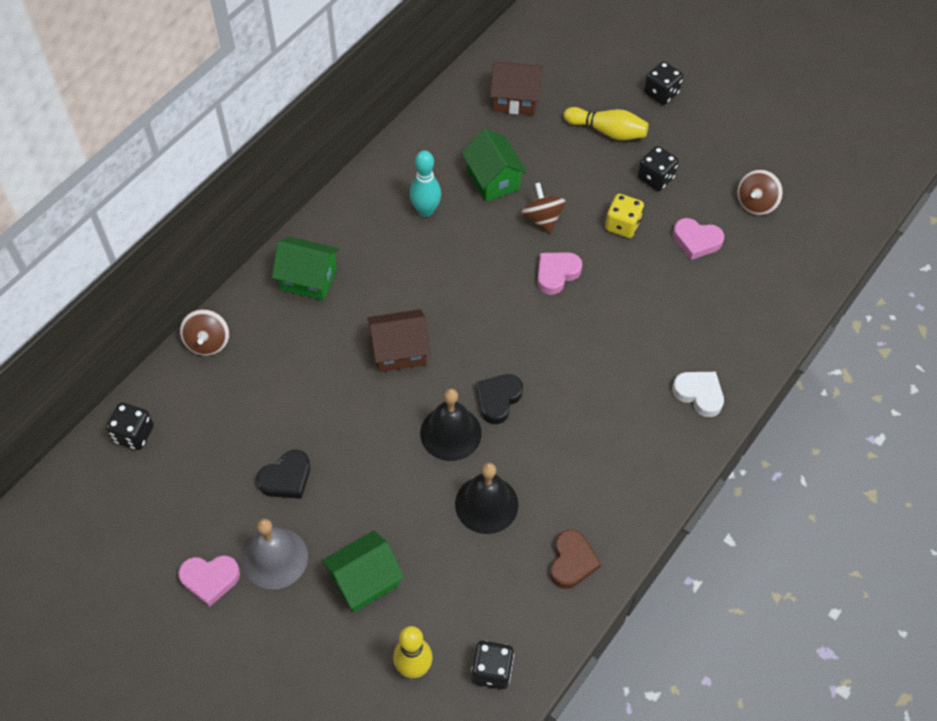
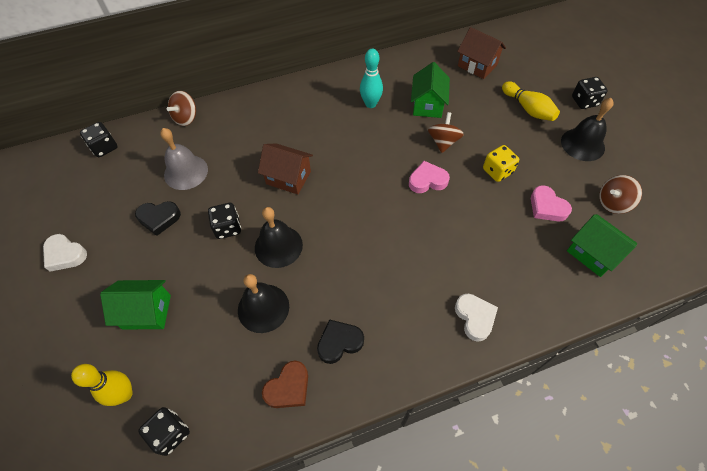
camera: 35 degrees right, 0 degrees up
(210, 579) = (65, 255): pink heart -> white heart
(275, 558) = (110, 264): grey bell -> grey bell (186, 172)
(308, 279) = (270, 110): green house -> green house (592, 253)
(498, 399) = (326, 241): black heart -> black heart (339, 342)
(655, 178) = (543, 152): black dice -> black dice (228, 228)
(689, 149) = (582, 144): none -> black bell

